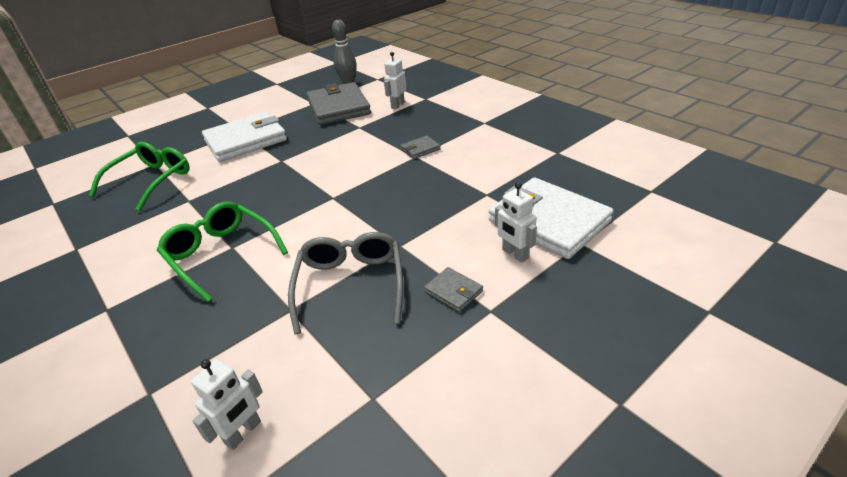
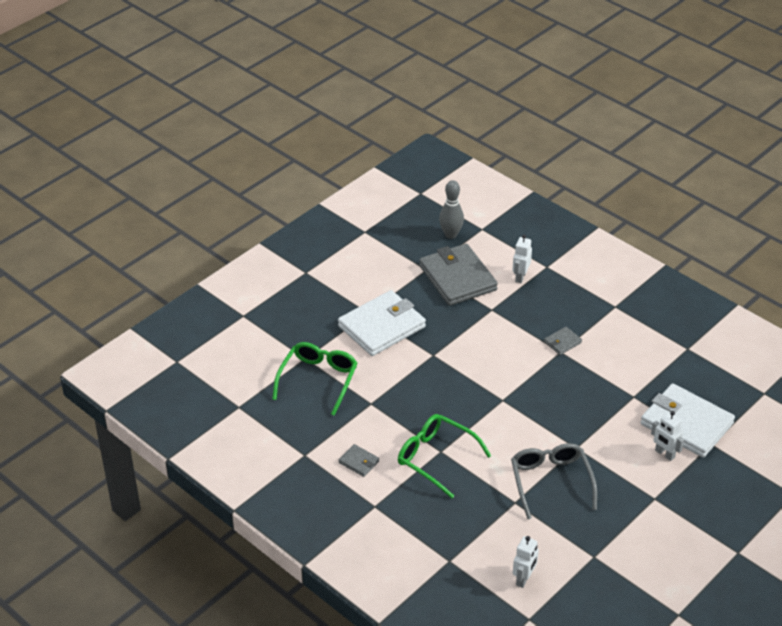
camera: 10 degrees left, 5 degrees up
(453, 291) = (626, 485): grey wallet -> grey wallet (359, 462)

